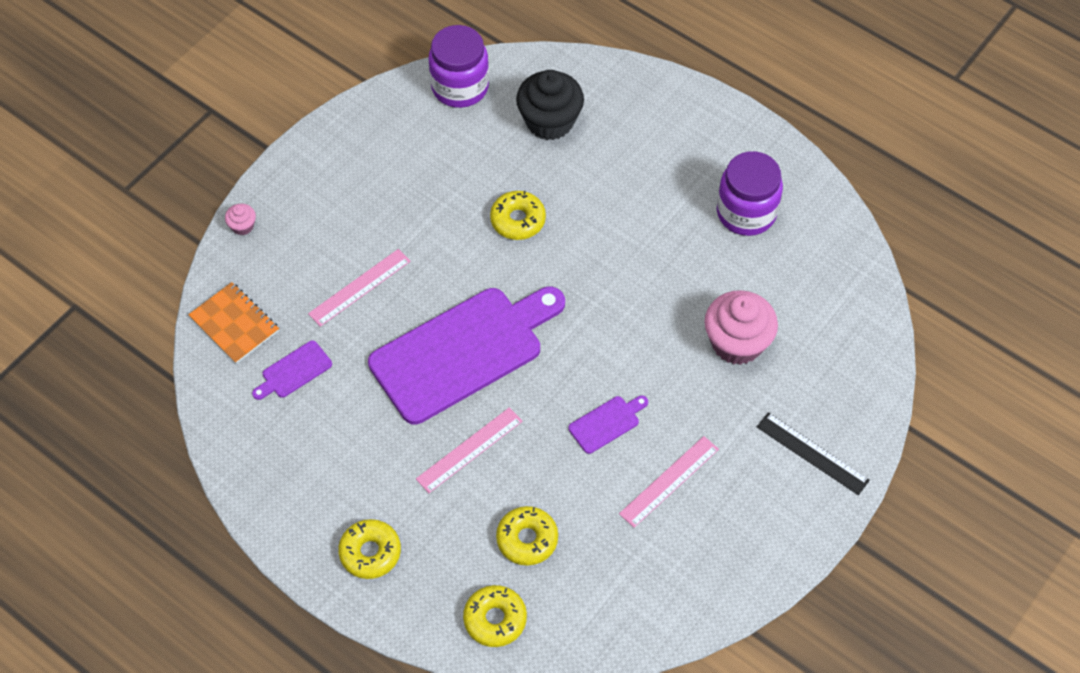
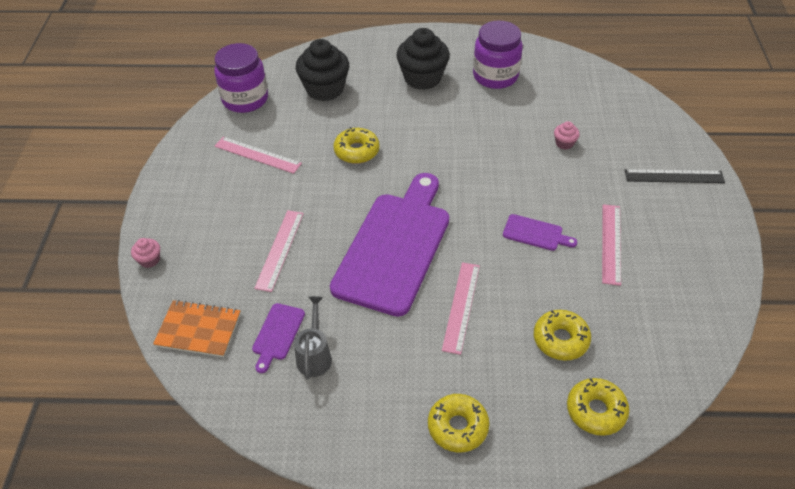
camera: 35 degrees left, 10 degrees down
(308, 412) = (314, 356): none -> grey watering can
(420, 166) = (257, 155): none -> pink ruler
(606, 423) = (535, 233): purple cutting board -> purple cutting board turned 90 degrees clockwise
(664, 168) = (422, 78): none -> black cupcake
(737, 343) = (564, 143): pink cupcake -> pink cupcake, size x0.44

